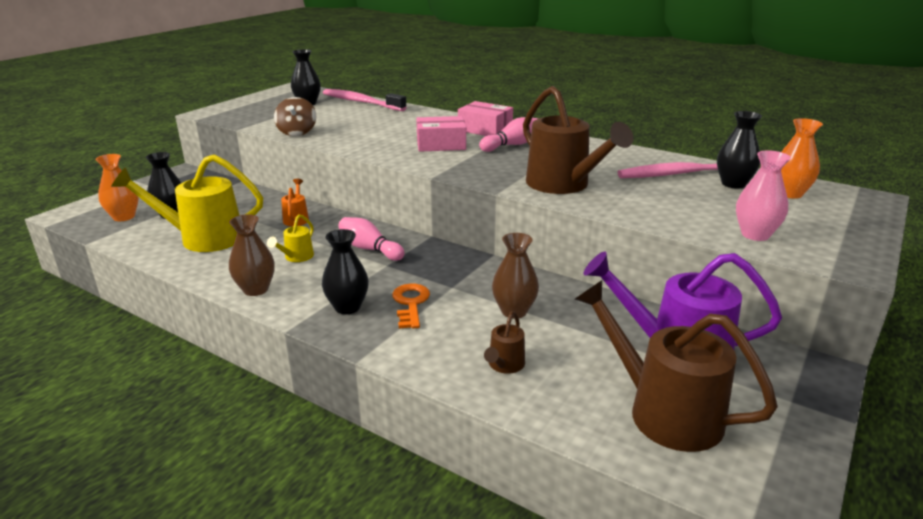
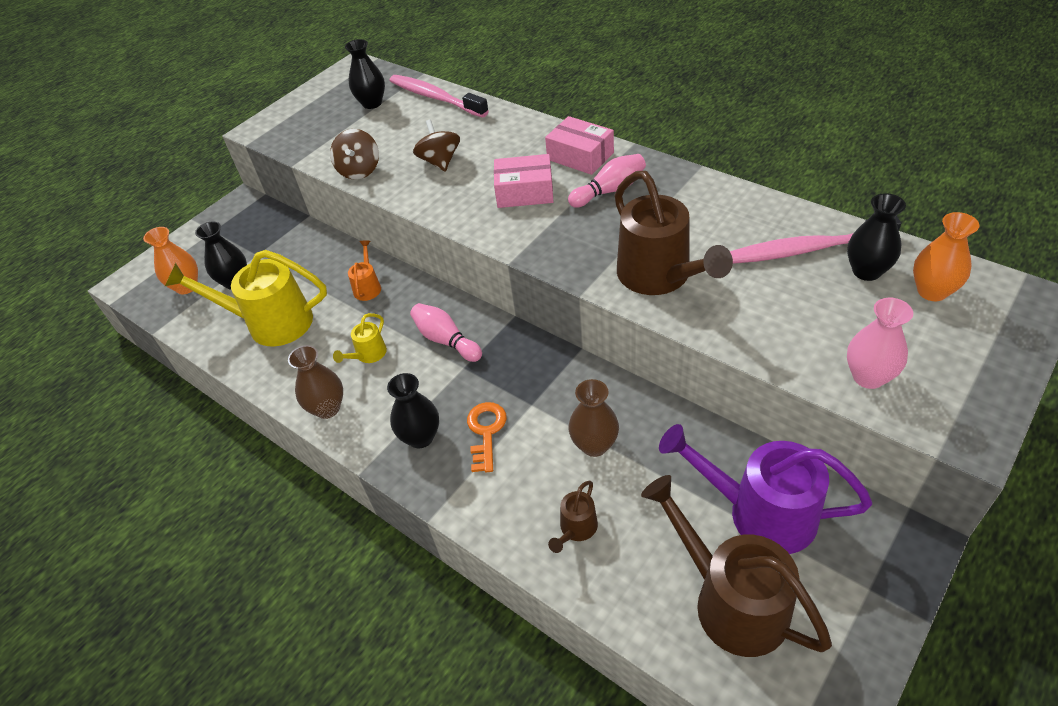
camera: 10 degrees right, 20 degrees up
(367, 130) = (440, 161): none -> brown spinning top

